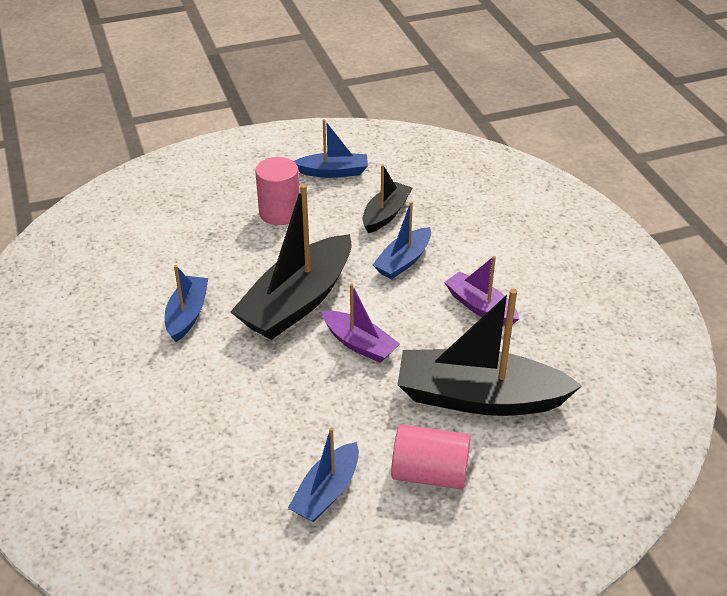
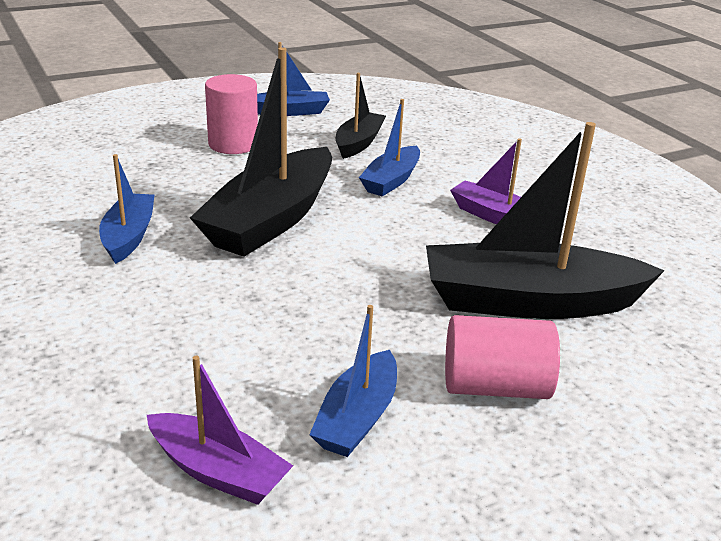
camera: 10 degrees left, 10 degrees down
(359, 344) = (360, 256): purple boat -> purple boat (218, 471)

